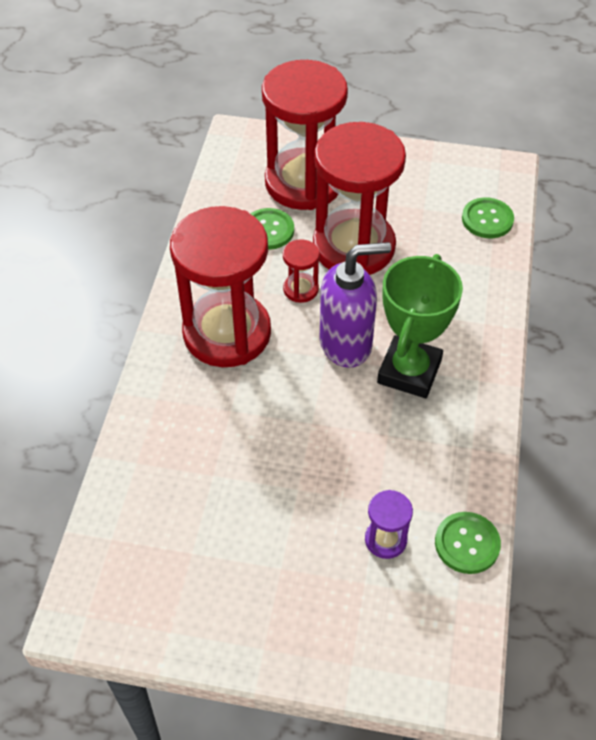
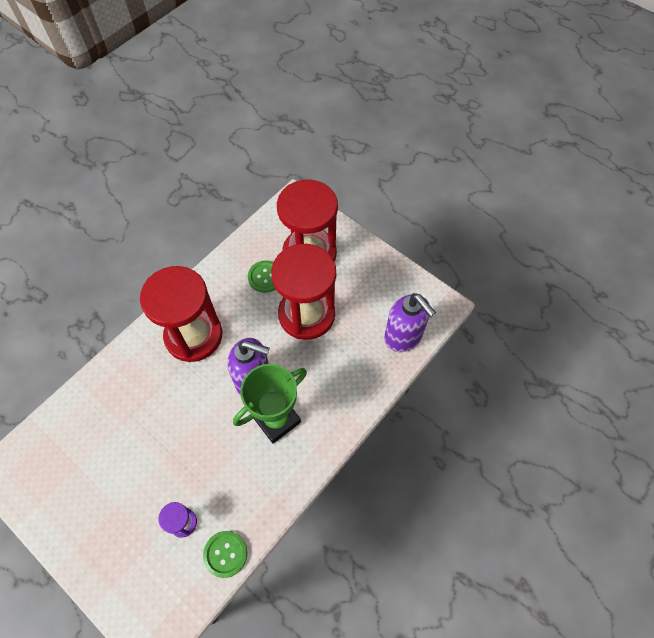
camera: 30 degrees right, 10 degrees up
(301, 289) = (255, 328): red hourglass -> none
(487, 219) = (403, 337): green button -> purple soap dispenser

